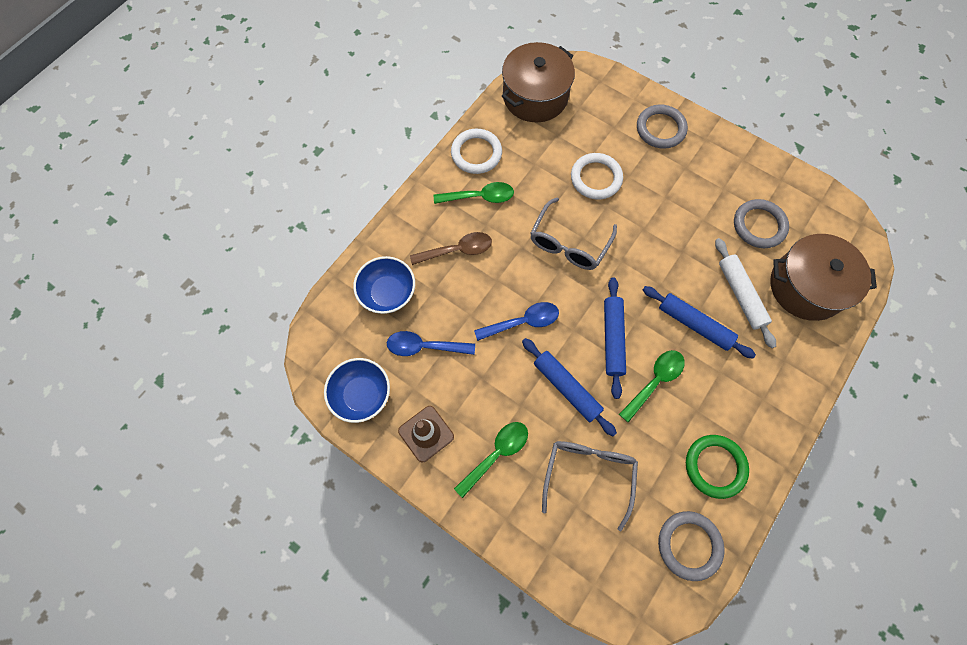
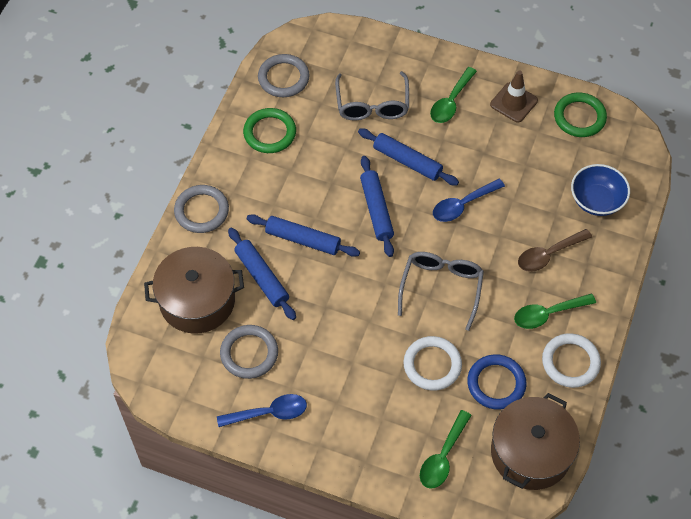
camera: 165 degrees right, 10 degrees down
(362, 395) = (579, 117): blue bowl -> green ring
(424, 347) = (543, 164): blue spoon -> blue spoon (269, 413)
(545, 151) = (496, 383): none -> blue ring
(654, 381) = (331, 184): green spoon -> green spoon (443, 457)
(660, 129) = (373, 445): grey ring -> grey ring (201, 211)
(740, 295) = (261, 277): white rolling pin -> blue rolling pin

